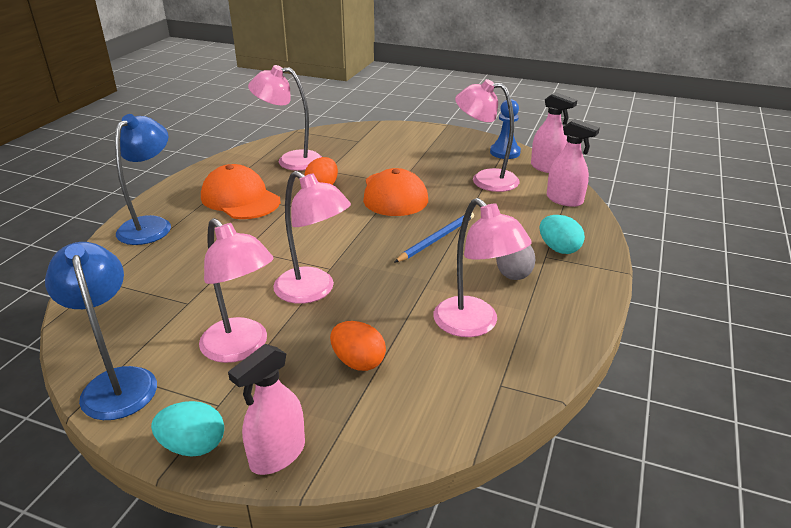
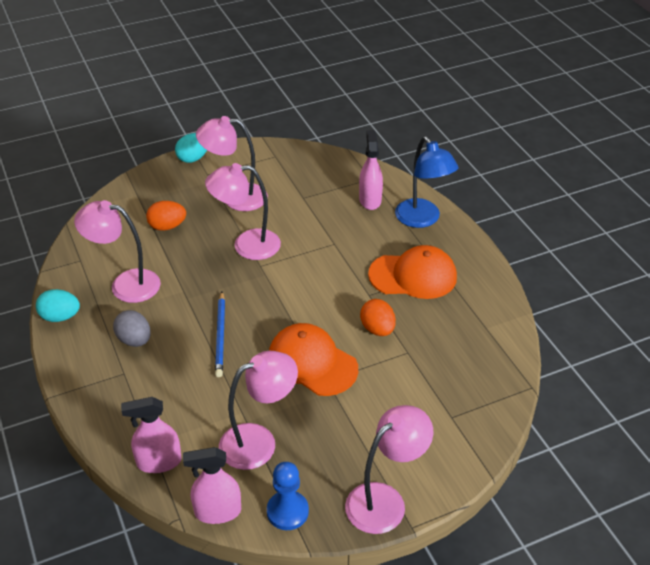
camera: 135 degrees right, 10 degrees up
(117, 382) = (266, 154): blue lamp -> none
(277, 455) = (154, 175): pink spray bottle -> pink spray bottle (370, 200)
(290, 161) = (456, 341): pink lamp -> pink lamp (385, 500)
(559, 249) = (119, 388): turquoise egg -> turquoise egg (60, 317)

